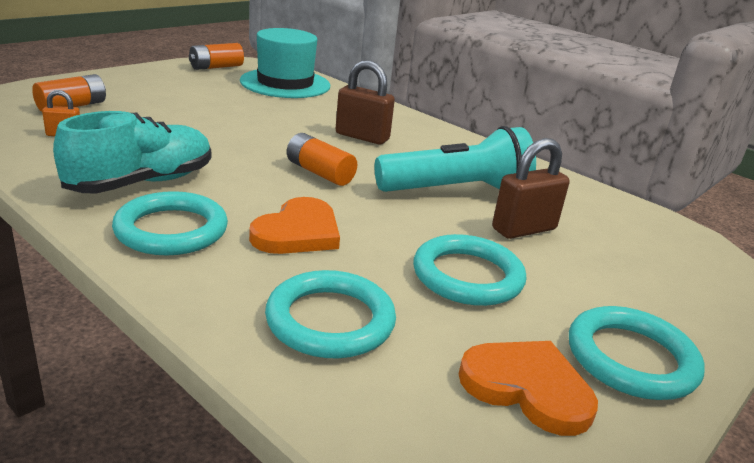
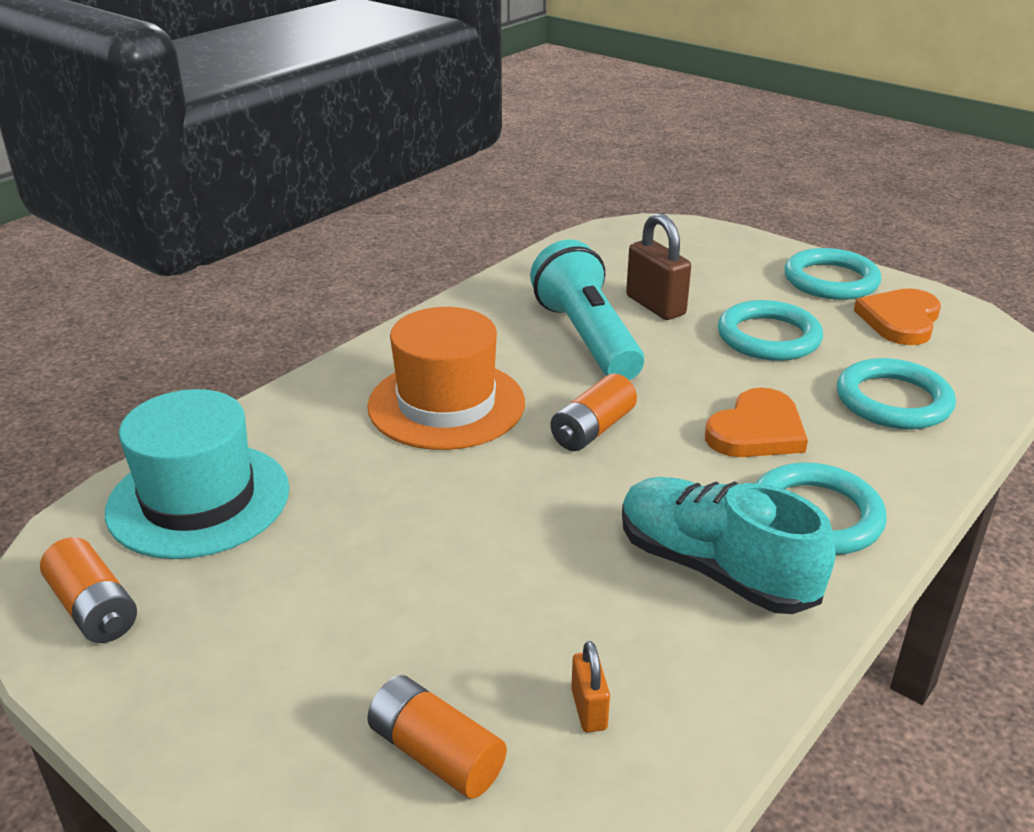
camera: 90 degrees left, 5 degrees up
(298, 232) = (756, 431): orange heart -> orange heart turned 105 degrees clockwise
(362, 137) = (446, 404): brown padlock -> orange hat

